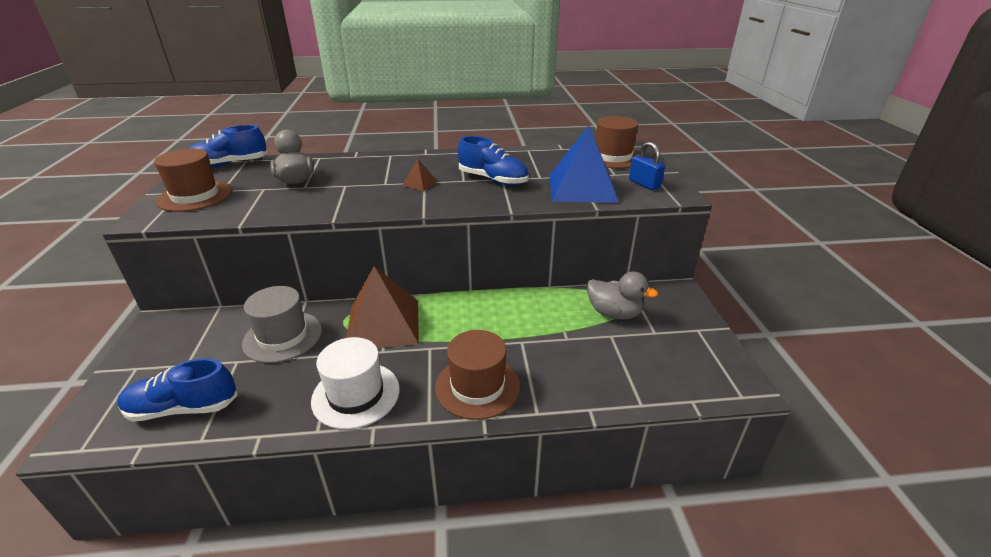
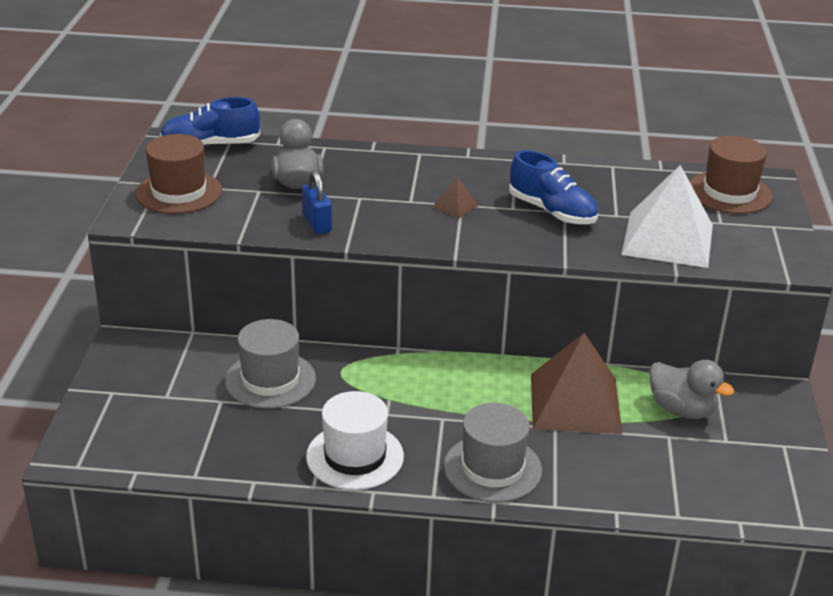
camera: 10 degrees right, 0 degrees up
(183, 408) = (171, 442): blue shoe -> none
(383, 324) = (389, 382): brown pyramid -> brown pyramid (575, 403)
(477, 386) = (492, 468): brown hat -> grey hat
(582, 188) = (668, 239): blue pyramid -> white pyramid
(644, 184) = (755, 243): blue padlock -> blue padlock (317, 223)

